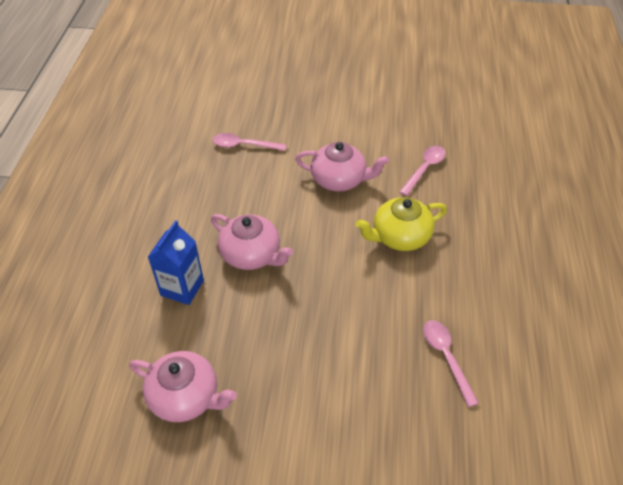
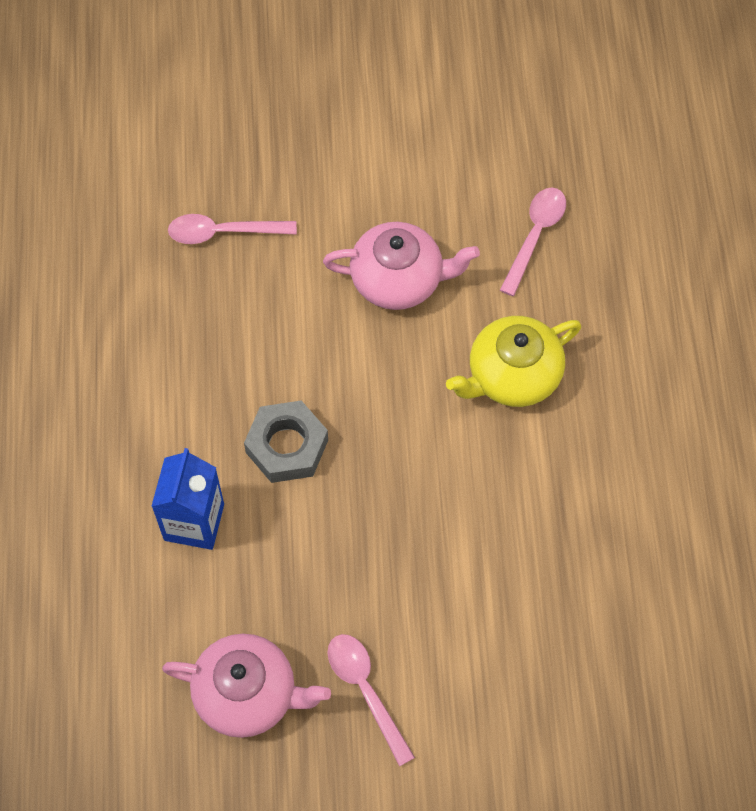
camera: 10 degrees left, 15 degrees up
(251, 255) = (287, 446): pink teapot -> grey nut
(446, 357) = (605, 570): pink spoon -> pink spoon (365, 690)

